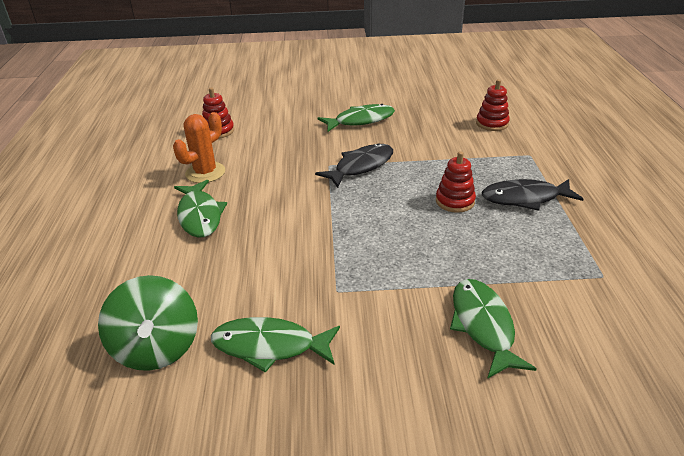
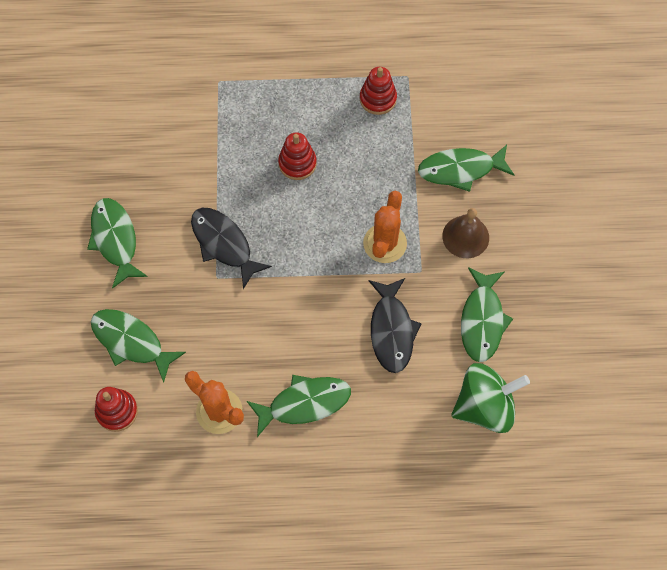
camera: 90 degrees left, 30 degrees up
(273, 132) = (131, 342): none -> green fish
(370, 262) = (385, 243): none -> orange cactus
(386, 330) = (465, 236): none -> brown bell
(492, 123) = (145, 101): red stacking toy -> red stacking toy (378, 99)
(525, 198) = (297, 104): black fish -> black fish (391, 330)

